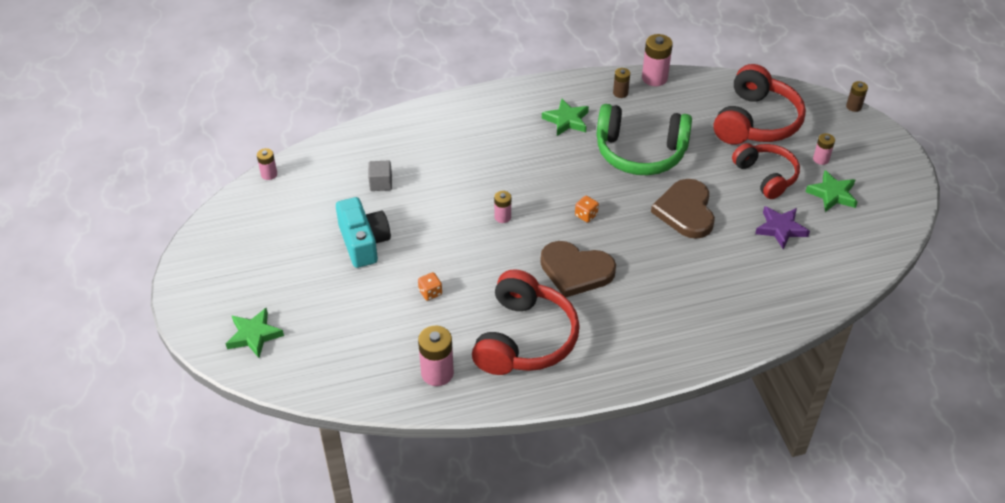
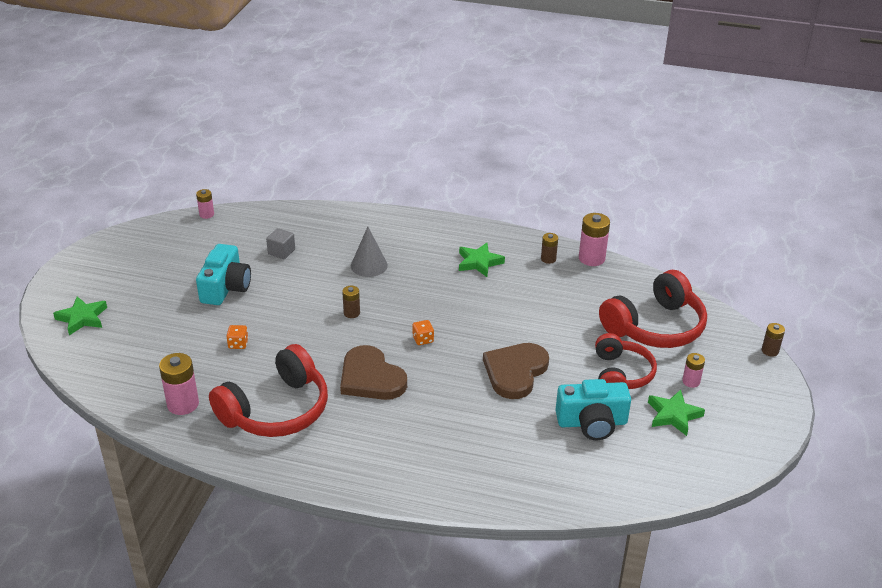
camera: 30 degrees right, 10 degrees down
(474, 163) = (369, 265): none -> grey cone
(502, 217) = (351, 313): pink battery -> brown battery
(640, 152) = (520, 310): green headphones -> none
(780, 229) = (592, 423): purple star -> turquoise camera

